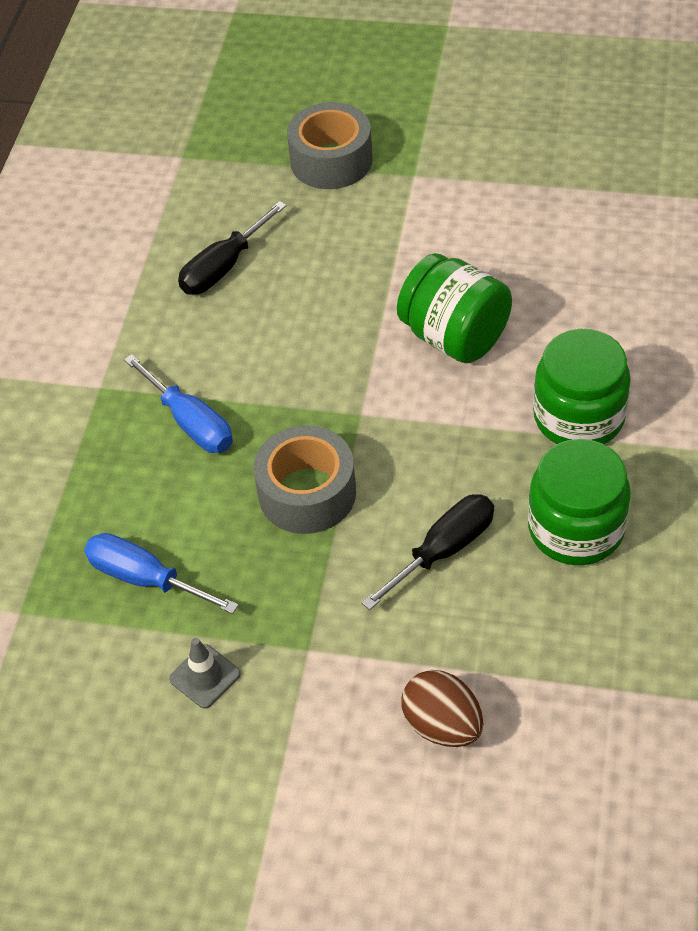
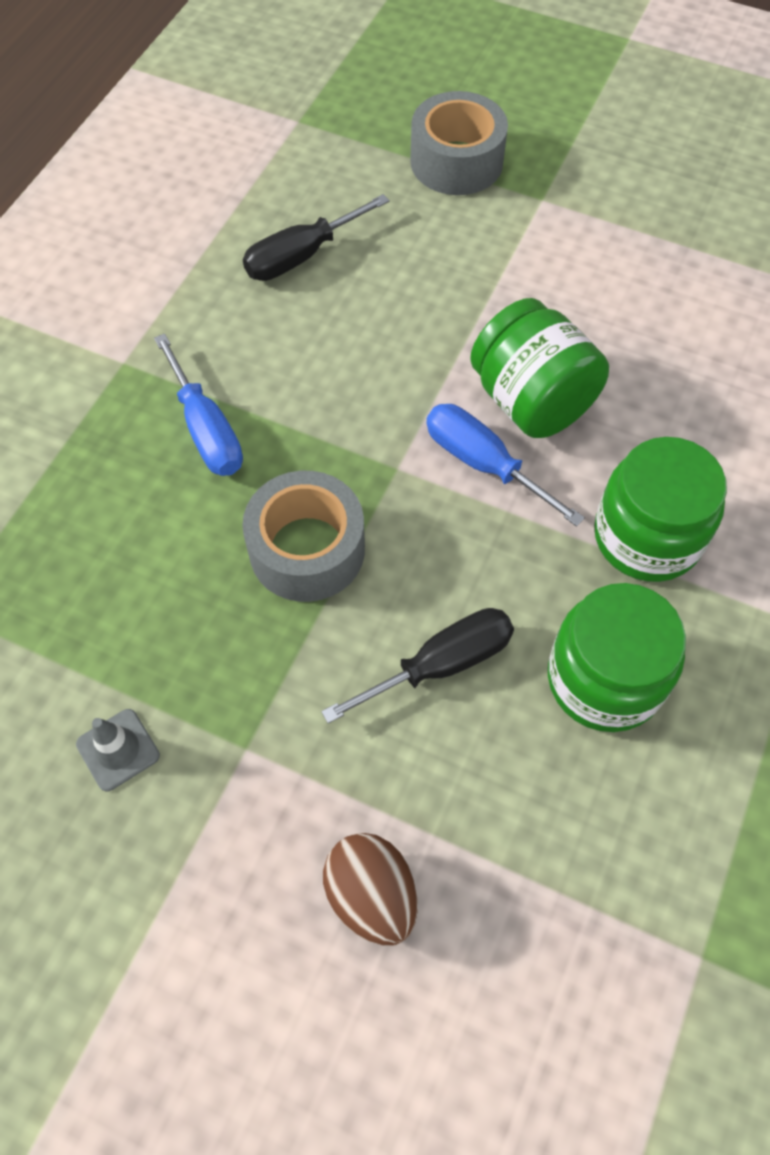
camera: 10 degrees right, 10 degrees up
(145, 579) = (93, 607): blue screwdriver -> blue screwdriver (483, 464)

